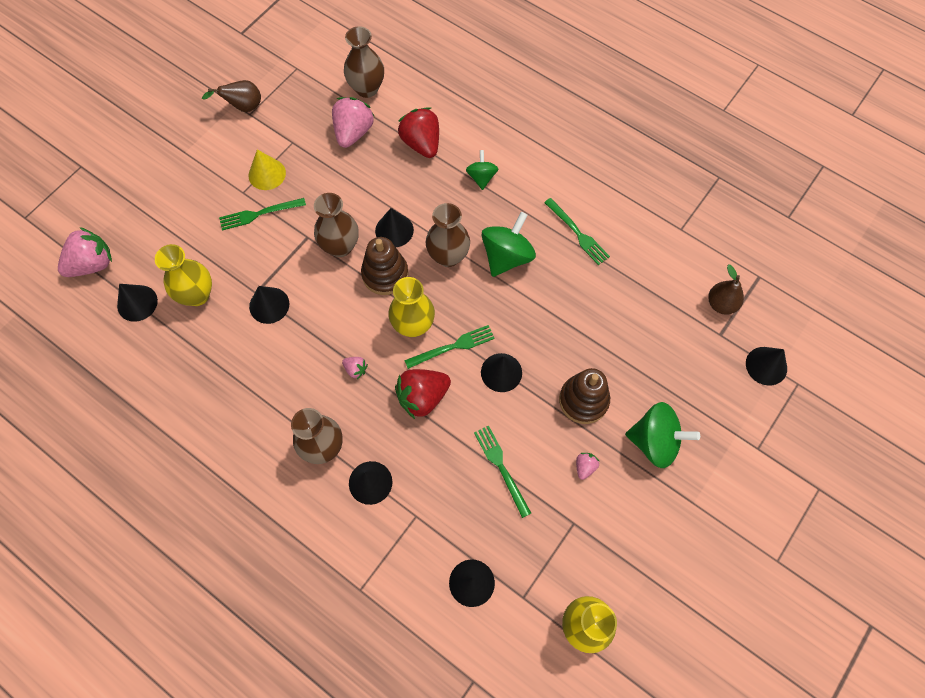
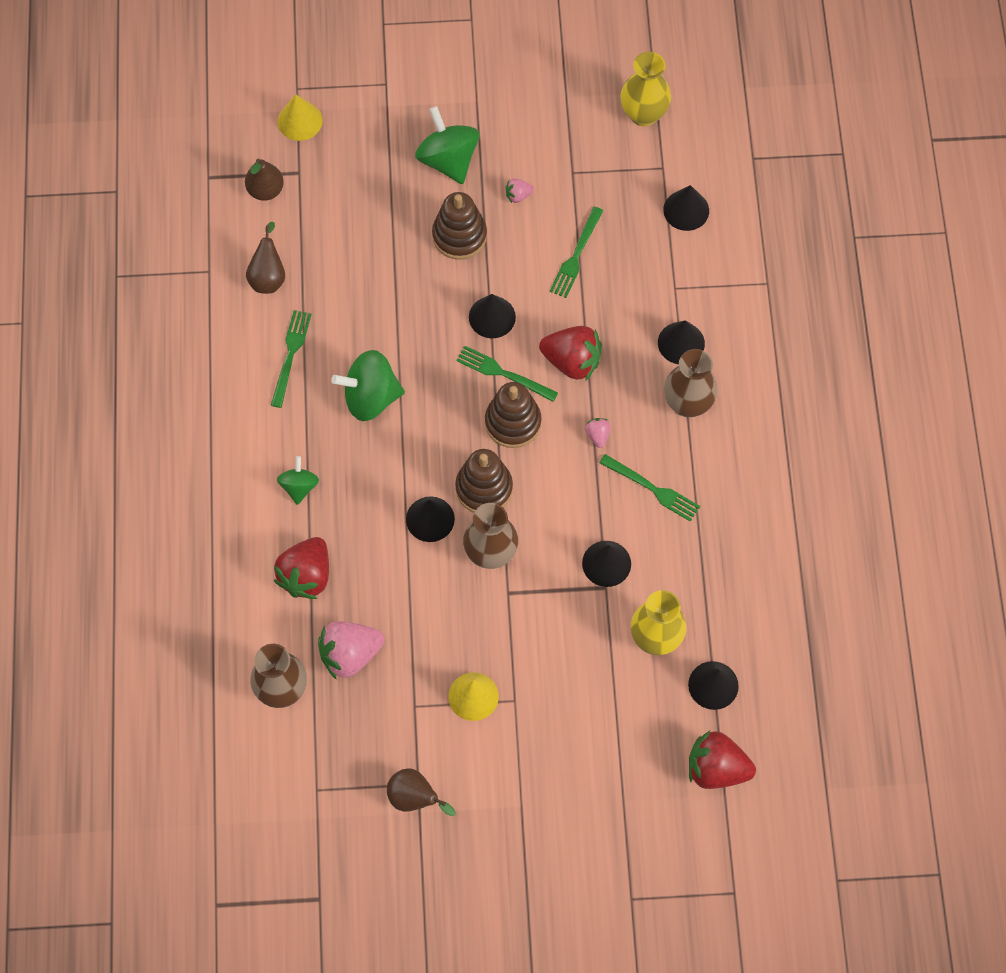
camera: 130 degrees left, 0 degrees up
(92, 264) = (716, 768): pink strawberry -> red strawberry
(259, 214) = (524, 661): green fork -> green fork (653, 489)
(413, 325) = (513, 422): yellow vase -> brown stacking toy
(448, 256) = (415, 448): brown vase -> none
(481, 177) = (299, 486): green spinning top -> green spinning top turned 135 degrees clockwise
(648, 259) = (268, 277): none -> brown pear
(766, 366) = (300, 121): black cone -> yellow cone

